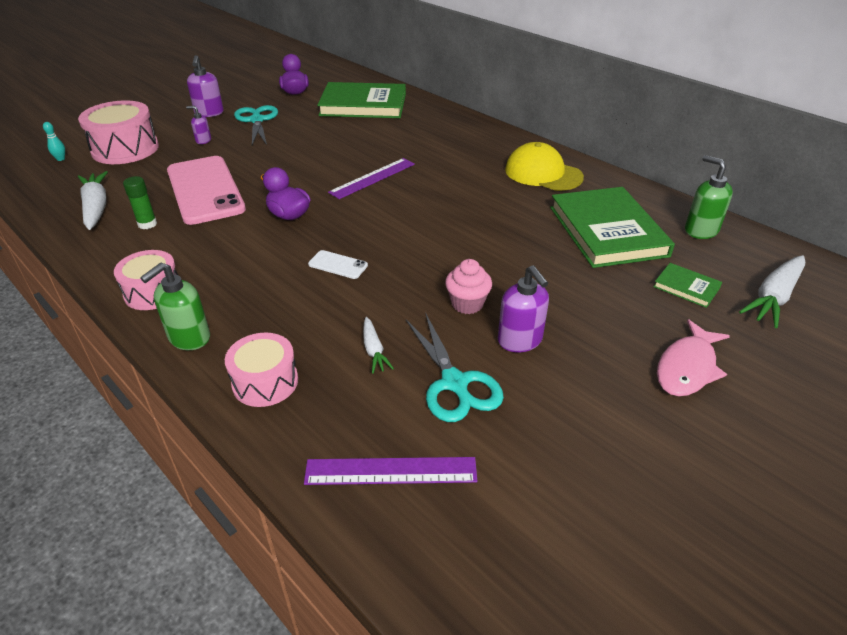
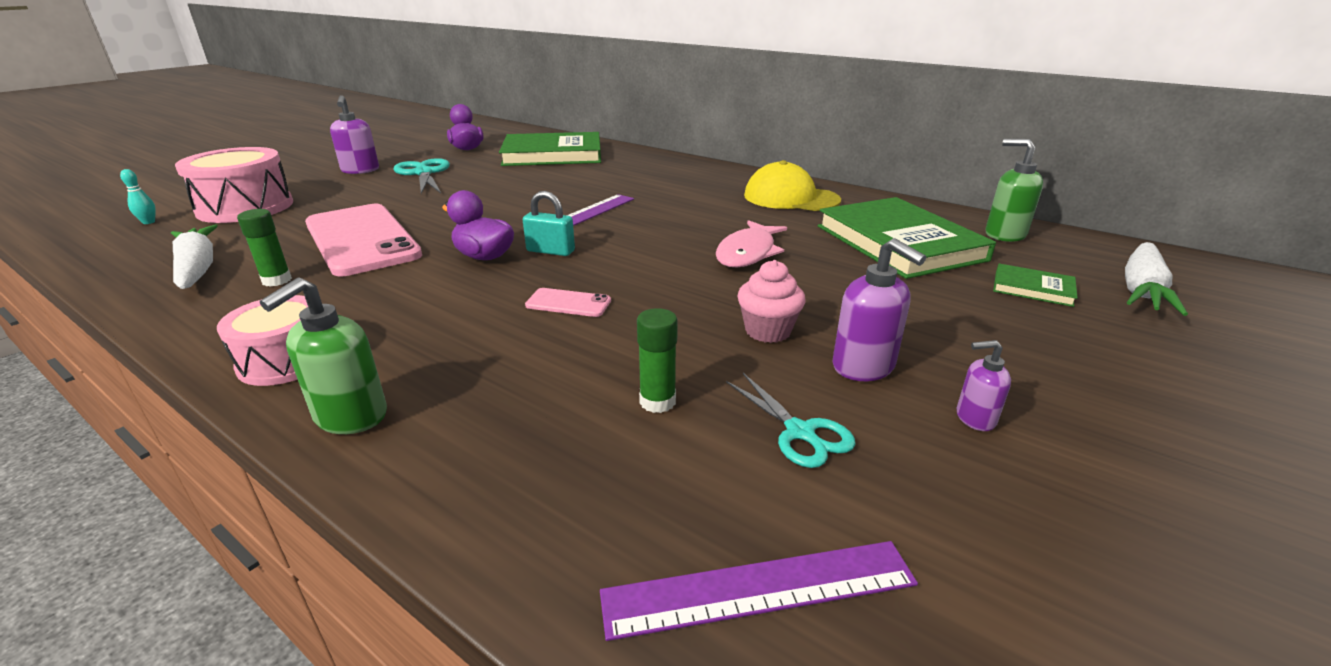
camera: 10 degrees left, 10 degrees down
(203, 140) = (355, 194): purple soap dispenser -> purple soap dispenser (974, 418)
(265, 382) = (492, 467): pink drum -> none
(337, 214) = (550, 251): none -> turquoise padlock
(338, 265) = (568, 303): white phone -> pink phone
(374, 350) = (657, 401): white carrot -> green glue stick
(454, 383) = (800, 432): turquoise scissors -> turquoise scissors, size x0.64
(687, 368) = (1107, 375): pink fish -> pink fish (748, 253)

